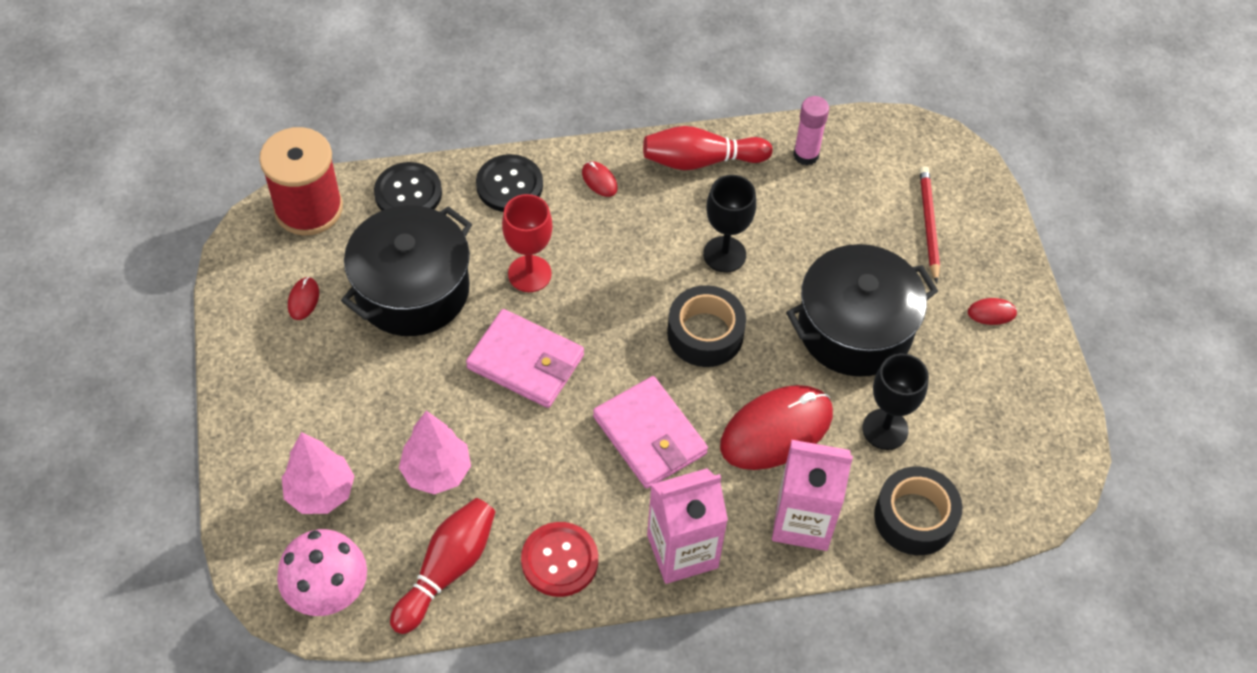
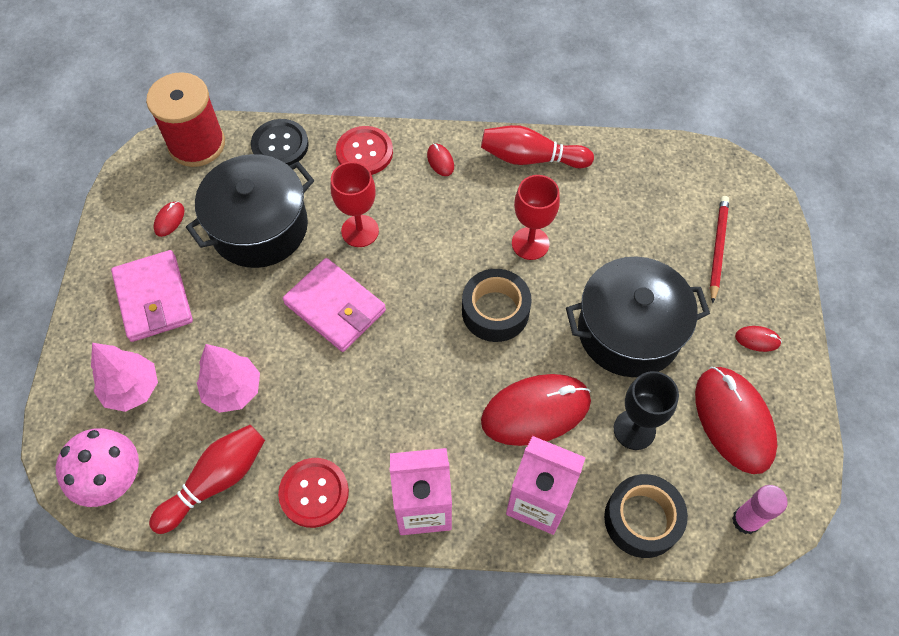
camera: 15 degrees right, 5 degrees up
(509, 185) = (364, 152): black button -> red button
(649, 435) = (423, 394): pink wallet -> pink wallet (153, 298)
(724, 254) = (530, 243): black goblet -> red goblet
(806, 155) = (623, 168): pink glue stick -> pink glue stick (745, 520)
(986, 400) = (733, 420): none -> red mouse

